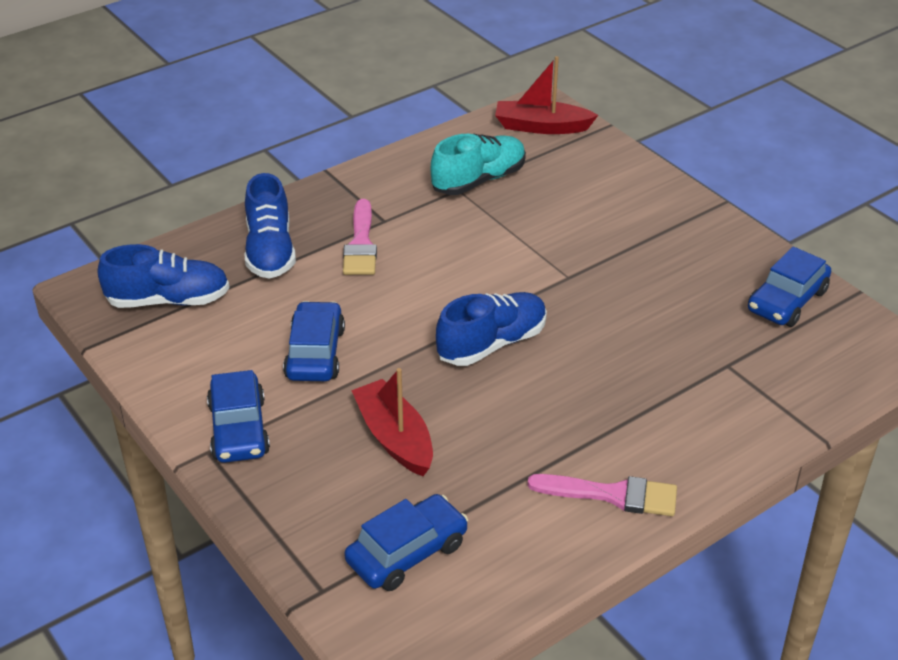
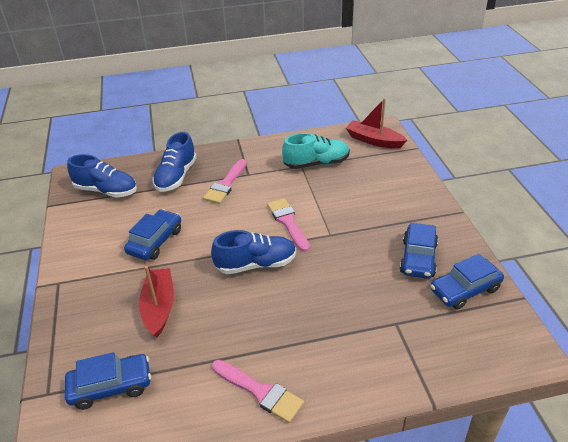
camera: 25 degrees right, 0 degrees up
(239, 429) = (83, 274): blue car -> blue car (418, 258)
(496, 275) = (288, 222): none -> pink brush

